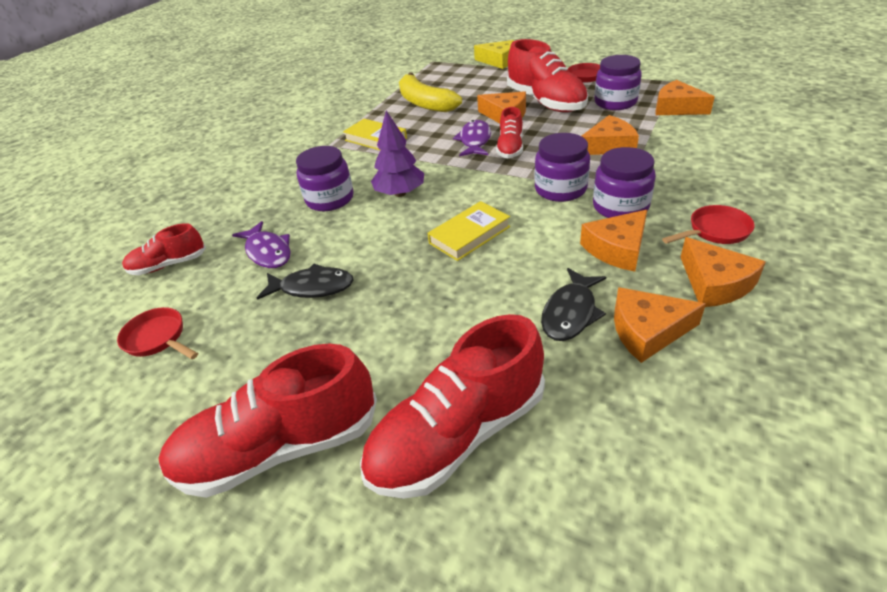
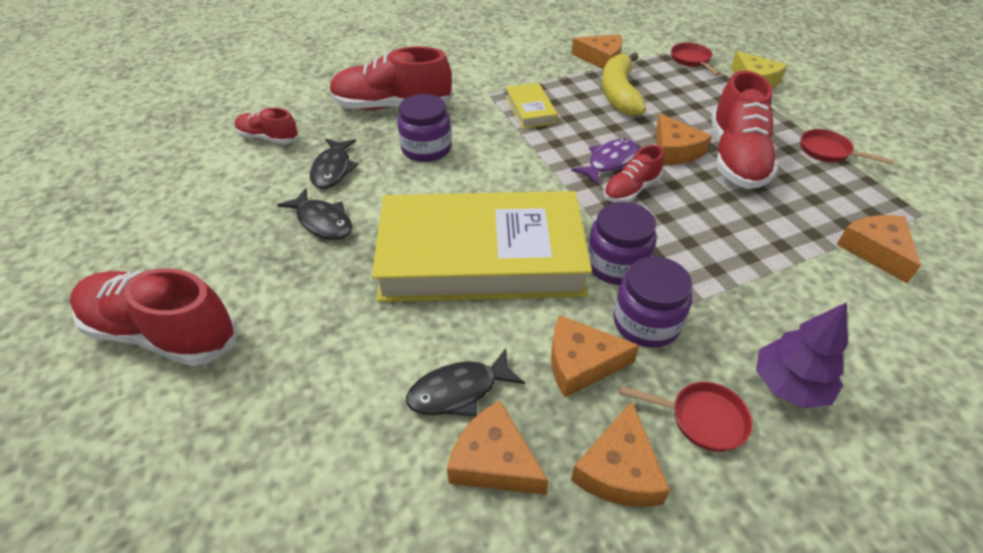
camera: 35 degrees right, 5 degrees up
(158, 339) = (200, 195): red pan -> red pan (691, 60)
(268, 252) = (333, 169): purple fish -> black fish
(400, 193) = (481, 177): purple tree -> purple tree (789, 385)
(458, 434) = (257, 419): red shoe -> red shoe (392, 106)
(469, 235) = (481, 256): yellow book -> yellow book, size x2.47
(609, 146) = (730, 249): orange cheese -> orange cheese (601, 59)
(615, 102) = (811, 201): purple jar -> none

